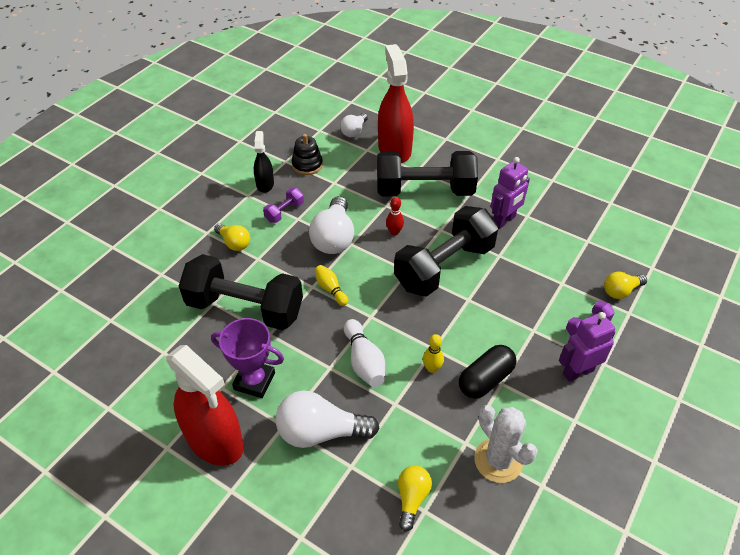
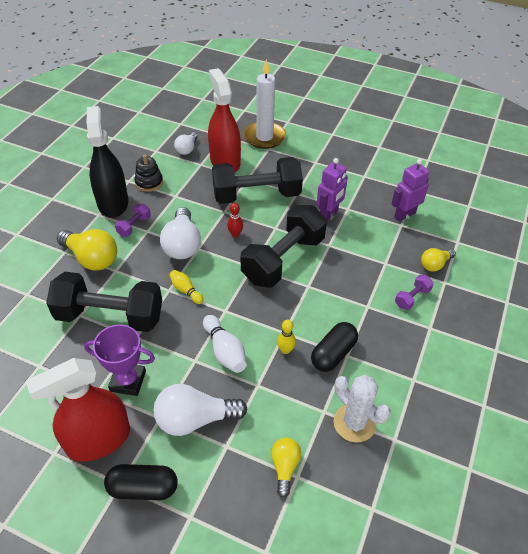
camera: 10 degrees left, 0 degrees up
(215, 440) = (98, 440): red spray bottle -> red spray bottle turned 120 degrees clockwise
(234, 243) = (91, 258): yellow light bulb -> yellow light bulb, size x1.73
(255, 499) = (143, 488): none -> black capsule
(265, 184) = (113, 203): black spray bottle -> black spray bottle, size x1.92
(443, 125) = (264, 137): none -> white candle
(577, 372) = (410, 337): purple robot -> purple robot (404, 215)

